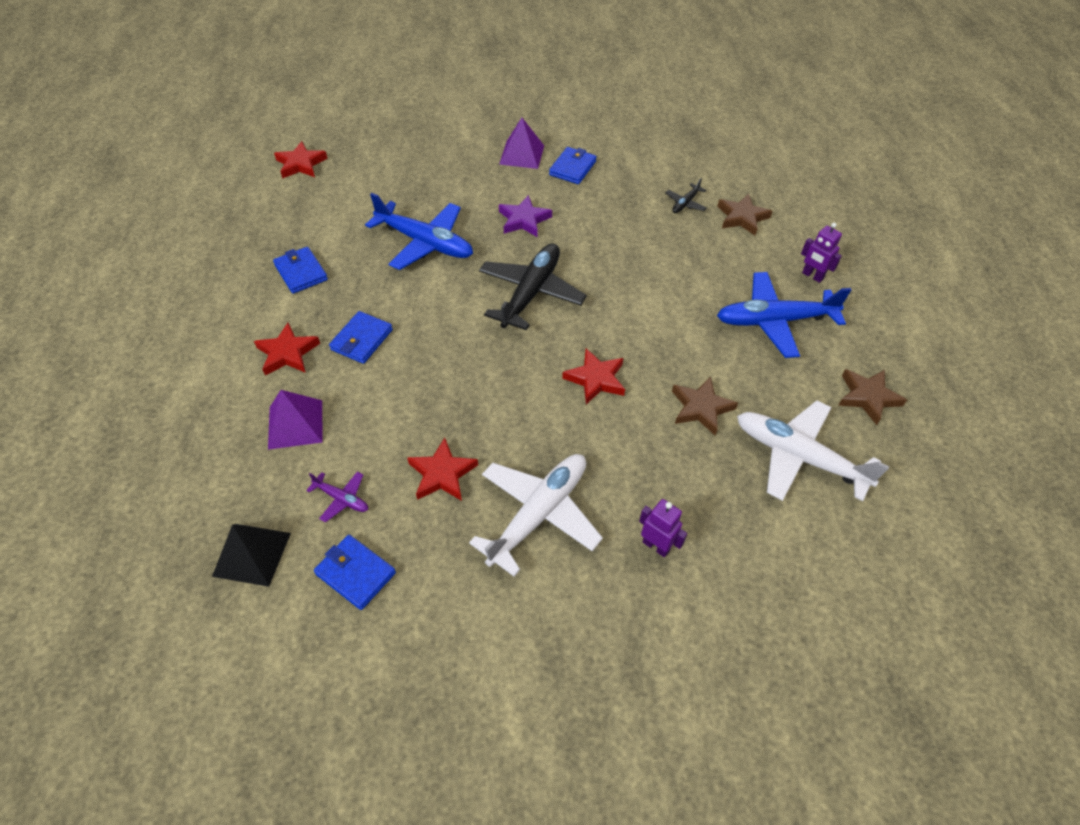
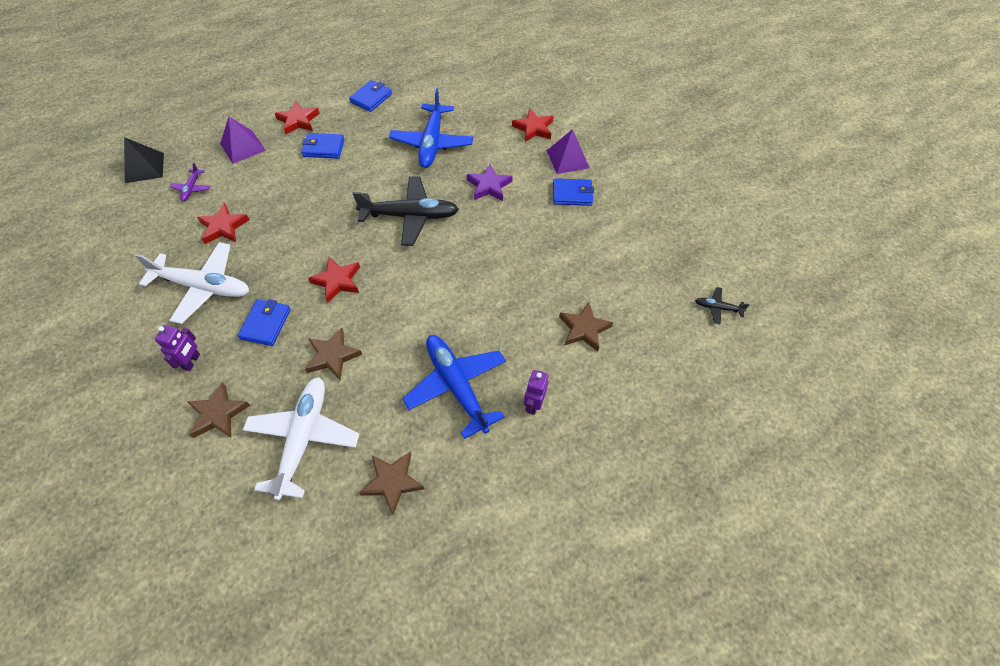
camera: 65 degrees right, 5 degrees up
(301, 164) = (476, 56): red star -> red star (533, 128)
(355, 573) = (139, 215): blue wallet -> blue wallet (266, 324)
(685, 203) = (576, 282): black plane -> black plane (717, 308)
(742, 530) = (218, 414): none -> brown star

